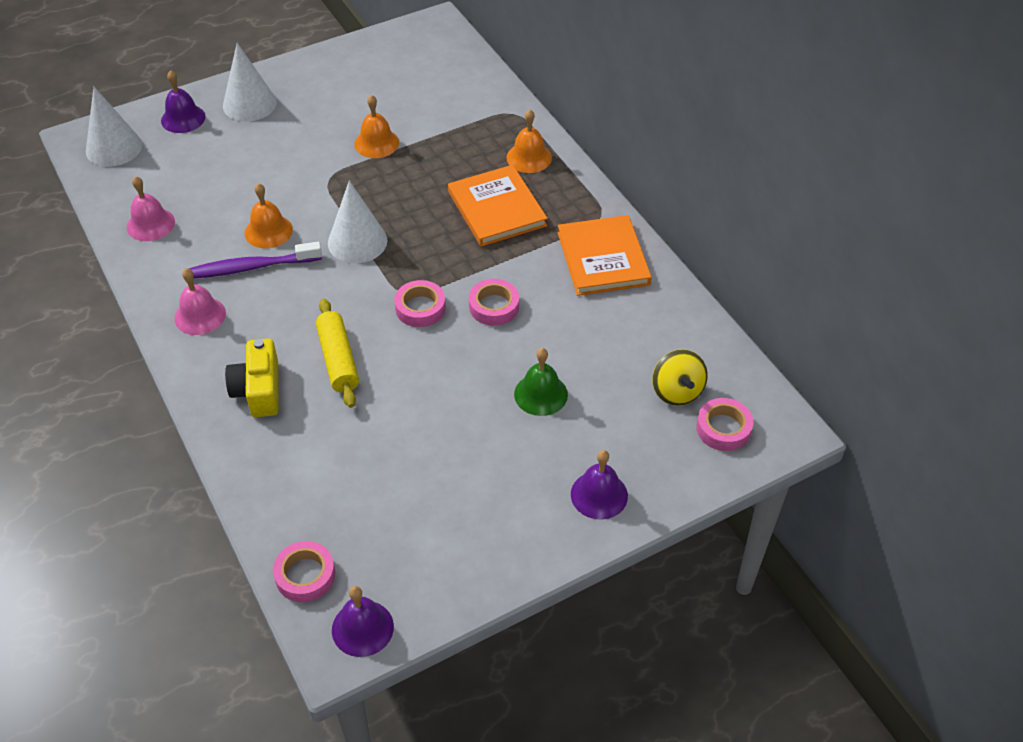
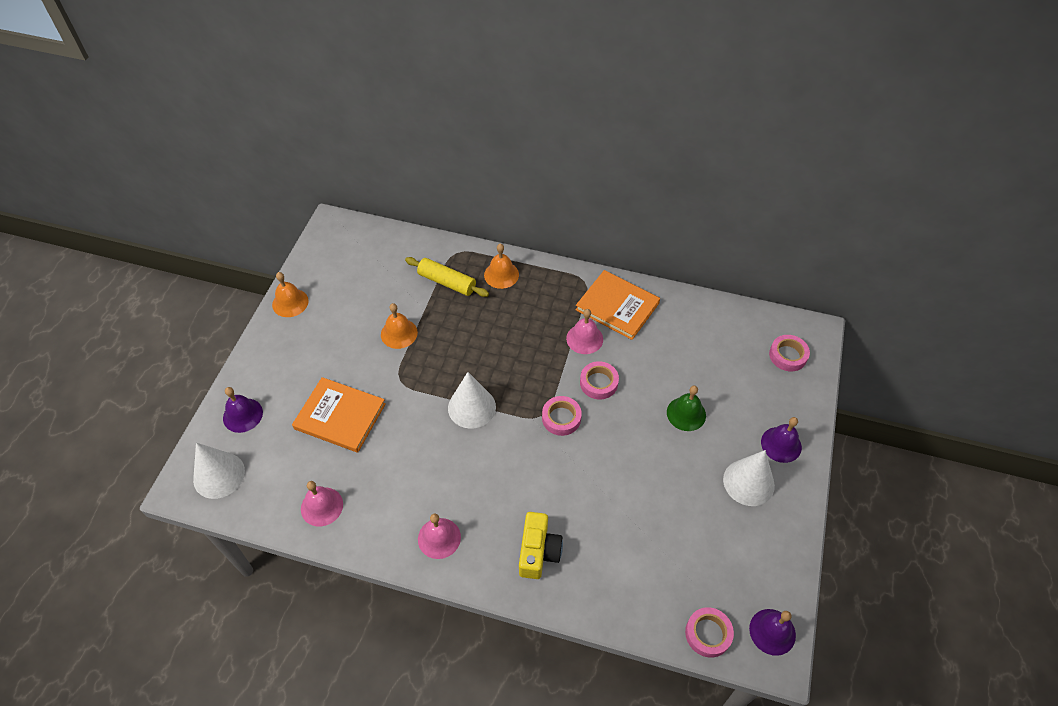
camera: 45 degrees left, 5 degrees up
(249, 104) = (277, 369): white cone -> white cone (748, 482)
(251, 267) = (429, 478): purple toothbrush -> none
(259, 390) = (538, 551): yellow camera -> yellow camera turned 120 degrees counterclockwise
(268, 231) = (408, 446): orange bell -> orange bell (290, 302)
(338, 360) = (558, 490): yellow rolling pin -> yellow rolling pin (447, 282)
(497, 209) = (524, 321): orange book -> orange book (340, 416)
(532, 262) = (584, 339): none -> pink bell
(677, 391) = (744, 354): yellow spinning top -> none

